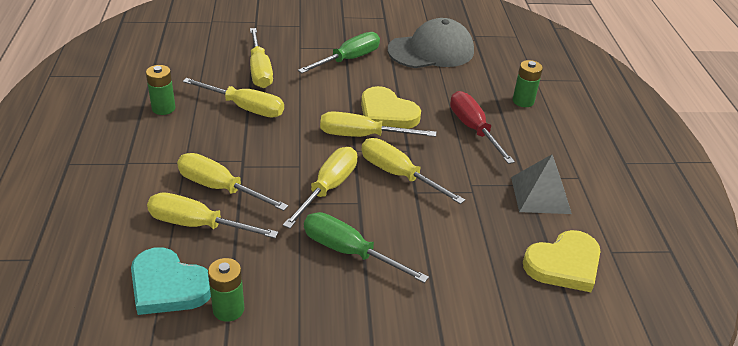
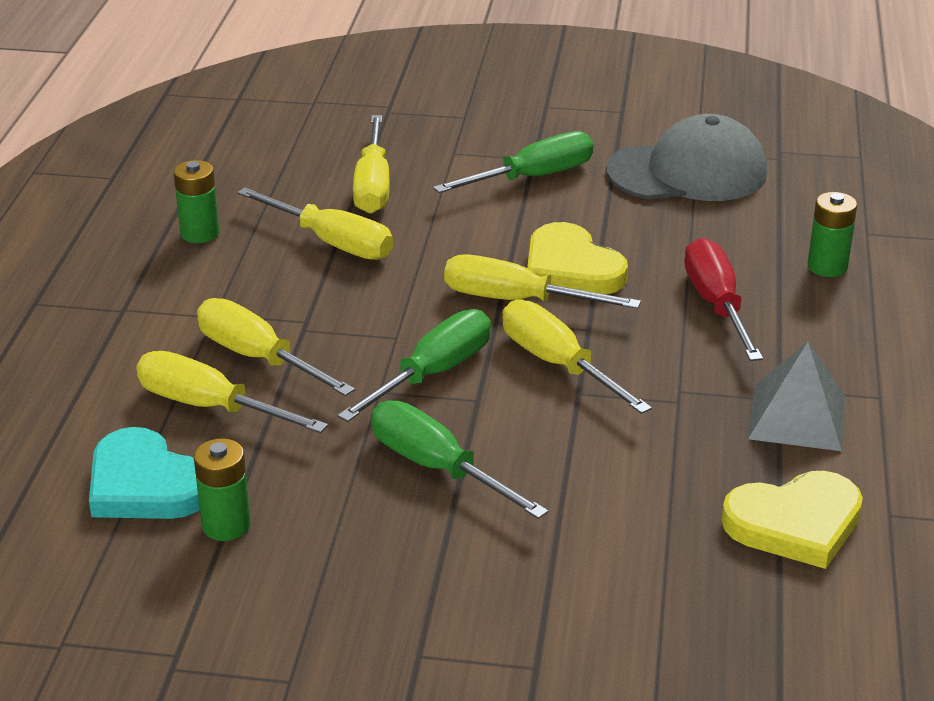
camera: 15 degrees right, 5 degrees down
(328, 188) = (433, 373): yellow screwdriver -> green screwdriver

